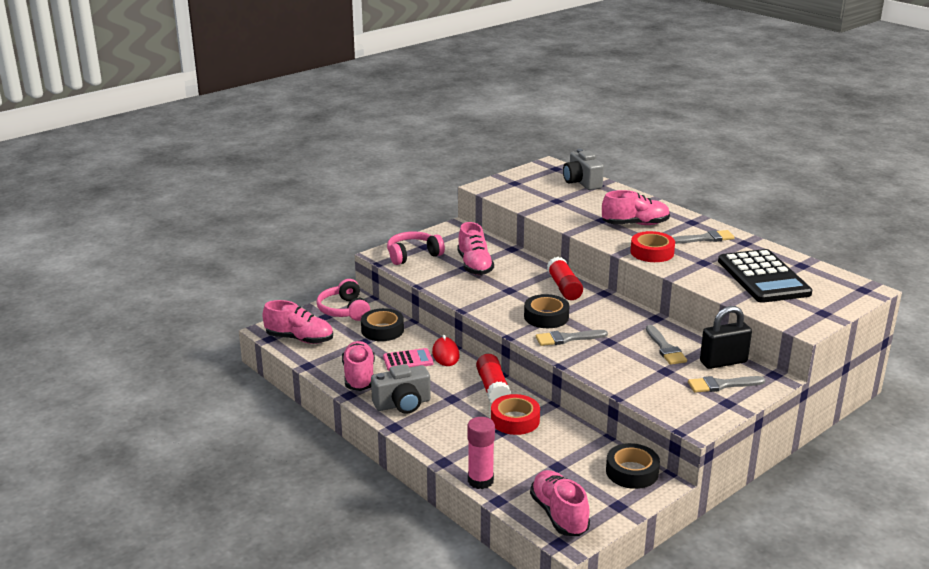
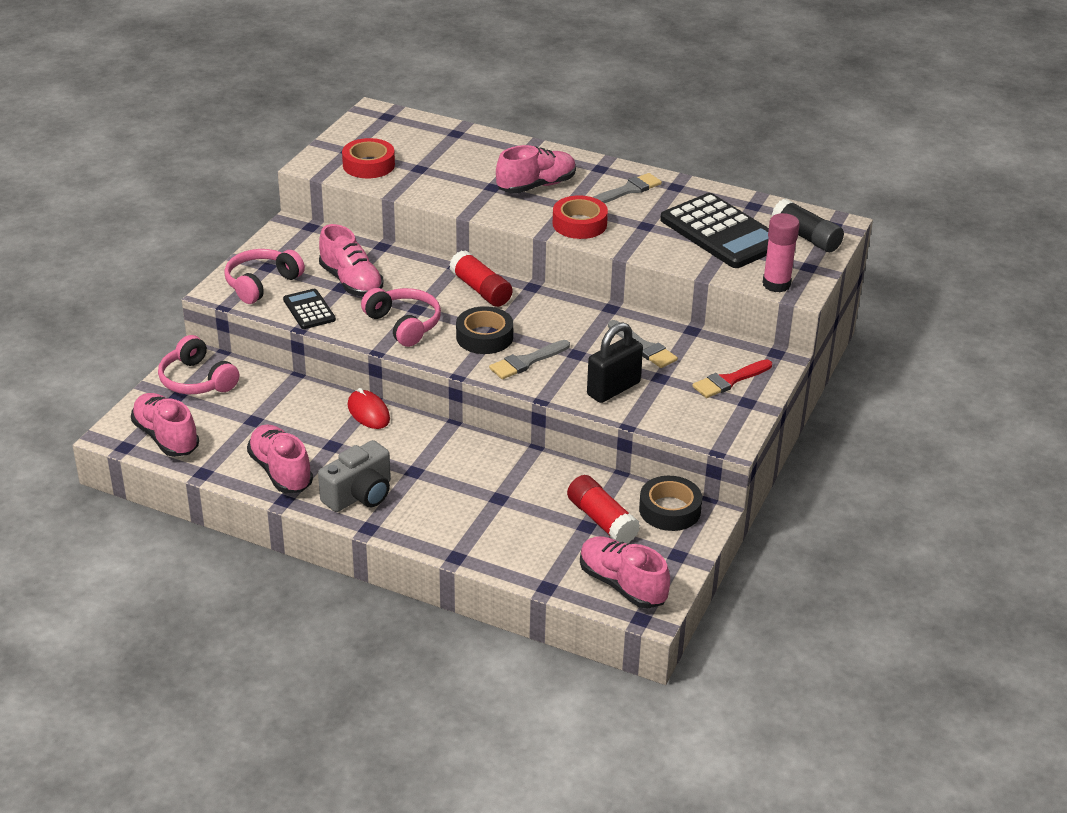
camera: 25 degrees left, 10 degrees up
(299, 339) = (166, 437): pink shoe -> pink shoe turned 120 degrees counterclockwise
(382, 330) = (267, 397): black tape -> none
(408, 360) = (327, 433): pink calculator -> none
(433, 276) = (309, 310): none -> black calculator
(480, 481) = (512, 569): pink glue stick -> pink glue stick (776, 284)
(493, 297) = (404, 324): none -> pink headphones
(493, 388) = (454, 445): red glue stick -> red glue stick (602, 520)
(515, 420) = (505, 480): red tape -> red tape (368, 165)
(581, 182) = (433, 133): grey camera -> none
(721, 385) = (729, 380): grey brush -> red brush
(723, 362) = (715, 350): black padlock -> black padlock (613, 389)
(834, 293) = (806, 237): none -> black glue stick

